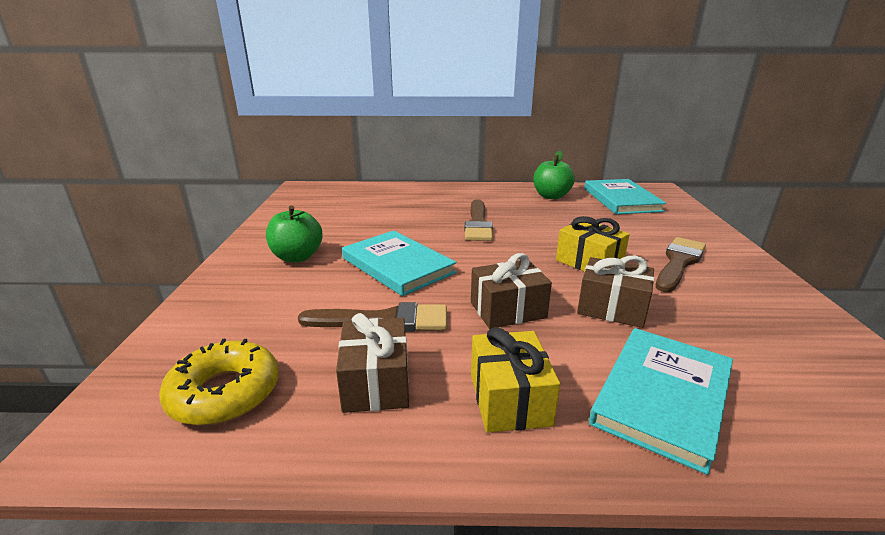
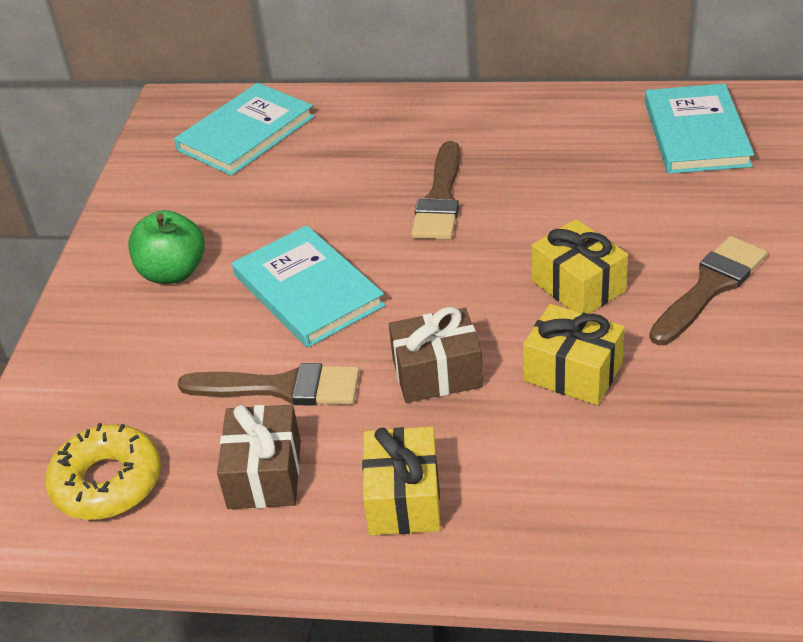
camera: 10 degrees right, 15 degrees up
(551, 196) = (580, 125): green apple -> none
(612, 308) = (573, 372): brown gift -> yellow gift
(662, 396) = (571, 500): turquoise book -> turquoise book (245, 133)

